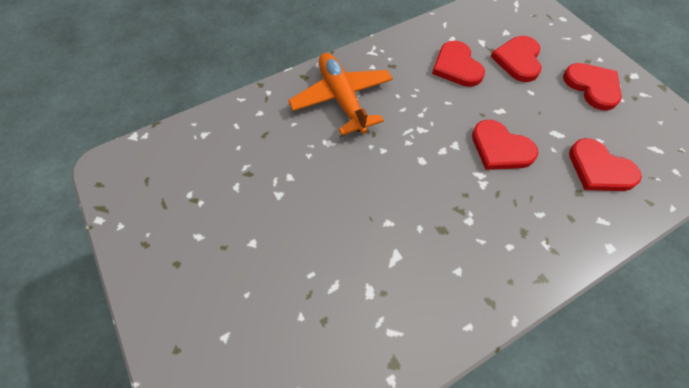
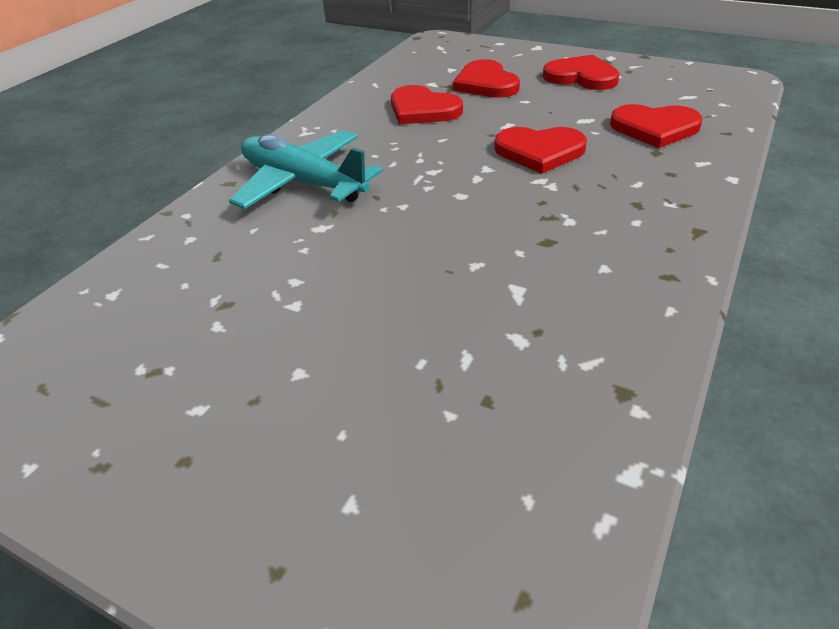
camera: 30 degrees left, 20 degrees down
(342, 99) = (303, 183): orange plane -> turquoise plane

